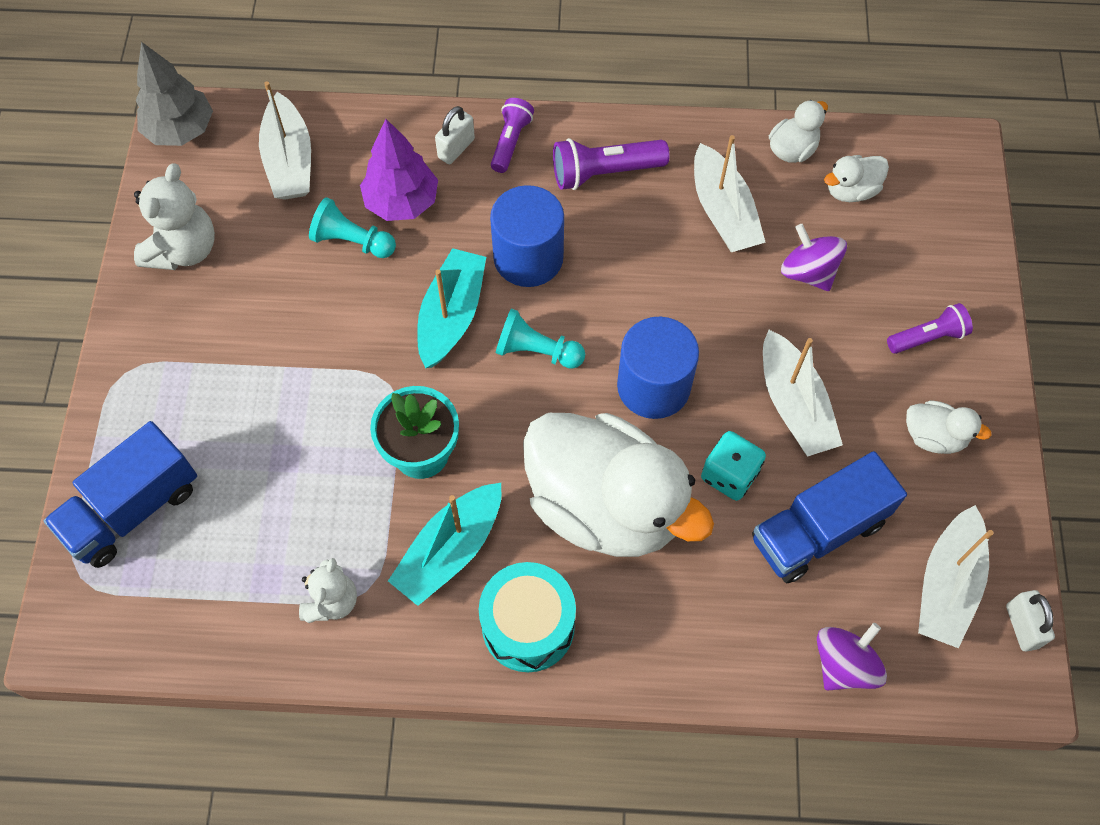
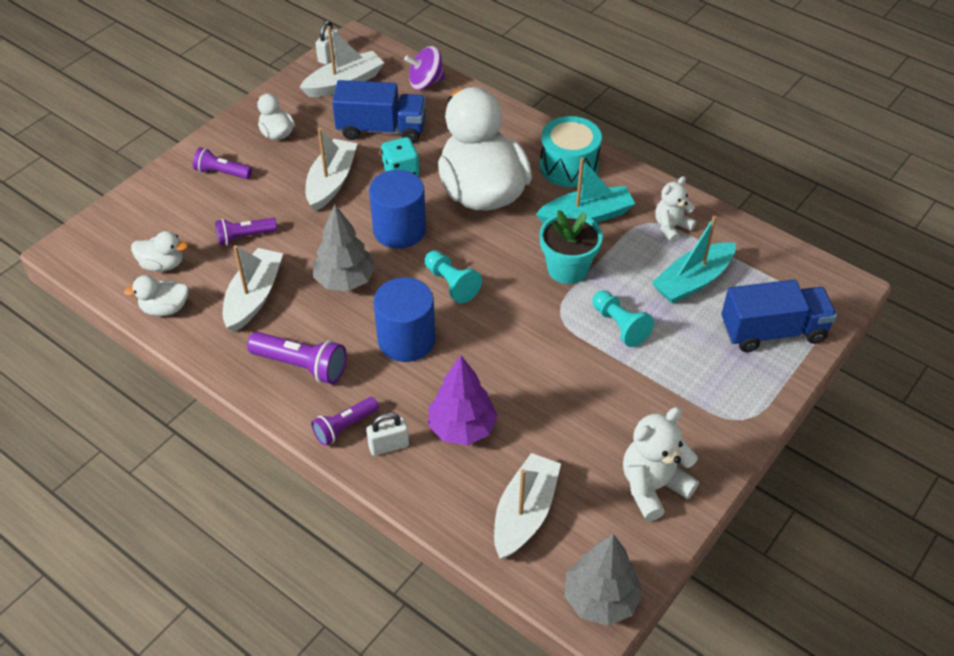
camera: 145 degrees left, 15 degrees down
(352, 241) = (519, 420): turquoise pawn -> turquoise pawn (619, 325)
(451, 315) = (488, 333): turquoise boat -> turquoise boat (692, 281)
(651, 286) = (345, 280): none -> grey tree
(808, 272) = (244, 237): purple spinning top -> purple flashlight

